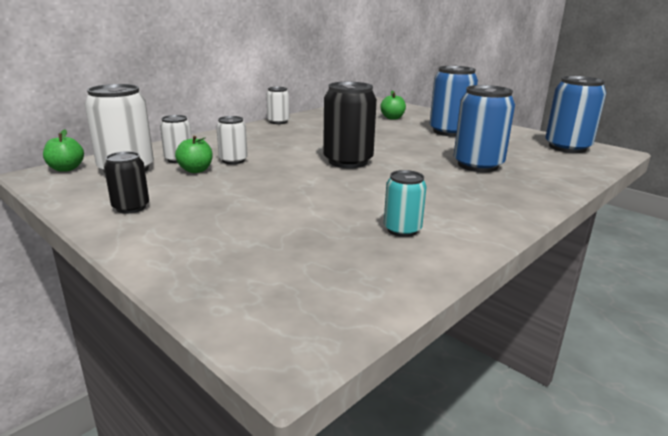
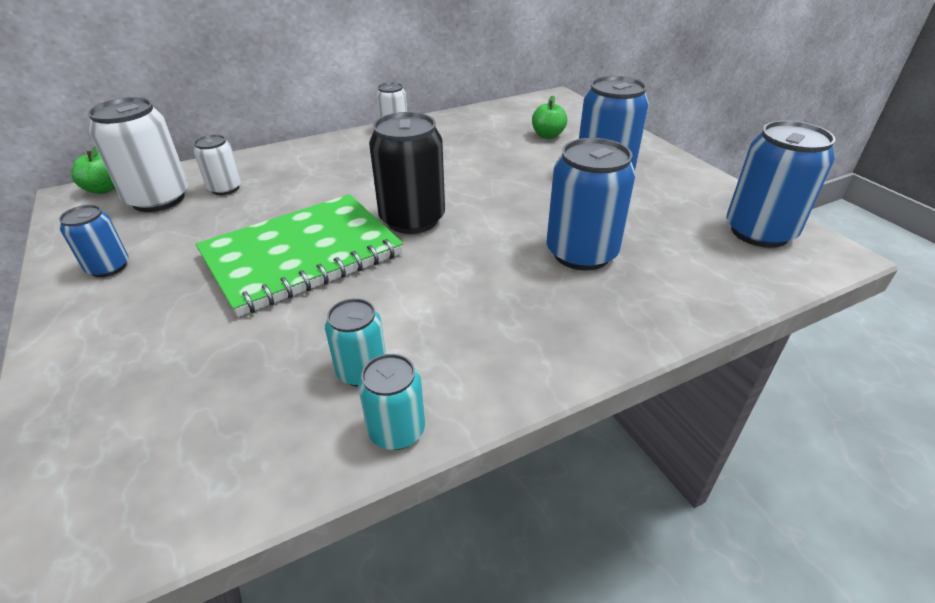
camera: 20 degrees right, 15 degrees up
(131, 207) = (108, 267): black can -> blue can
(196, 170) = (226, 211): green apple -> none
(233, 160) = (281, 198): white can -> none
(287, 185) = (302, 255): none -> green notebook
(458, 250) = (397, 431): none -> turquoise can

